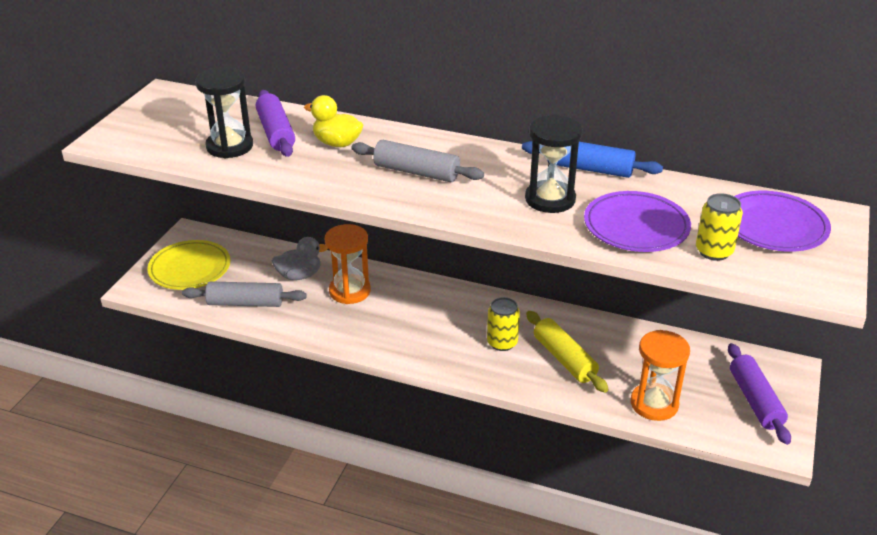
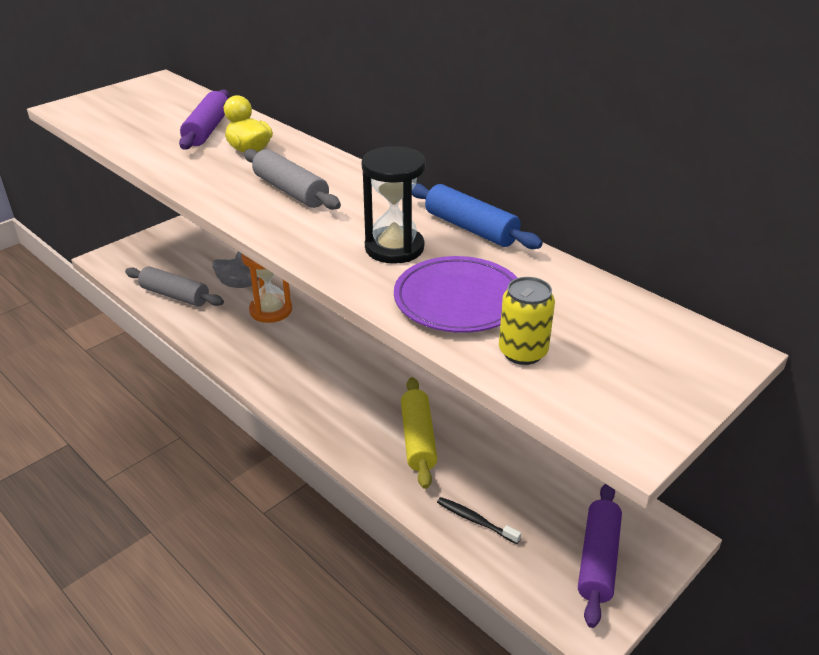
camera: 25 degrees right, 0 degrees up
(190, 269) = (158, 254): yellow plate -> none
(229, 146) = (155, 133): black hourglass -> none
(502, 343) = (369, 402): yellow can -> none
(654, 404) = (476, 521): orange hourglass -> black toothbrush
(773, 226) = (629, 344): purple plate -> none

